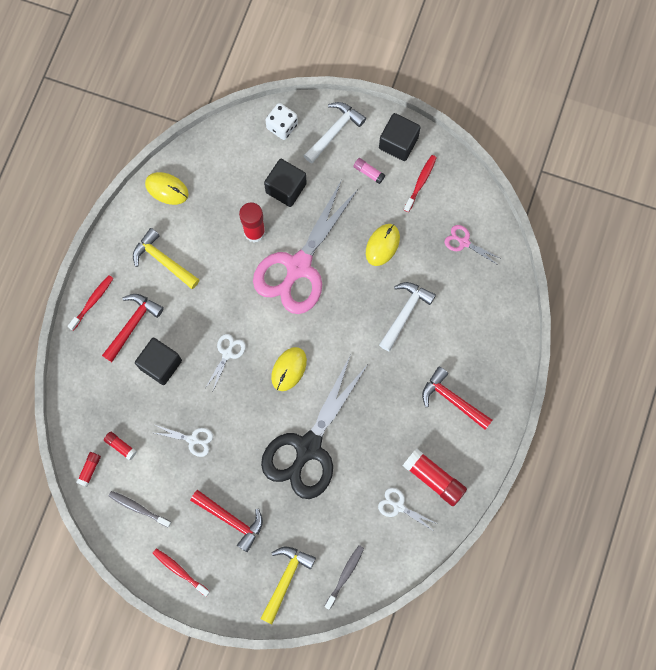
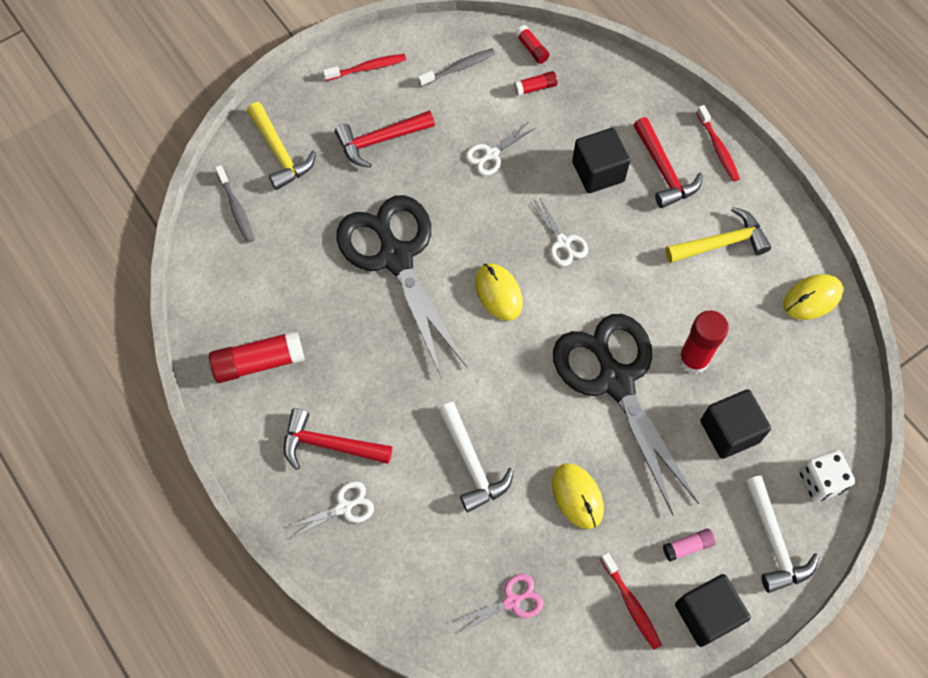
camera: 125 degrees right, 10 degrees down
(299, 266) = (616, 381): pink scissors -> black scissors
(399, 506) = (260, 306): white scissors -> white scissors (343, 507)
(452, 399) = (329, 445): red hammer -> red hammer turned 150 degrees counterclockwise

